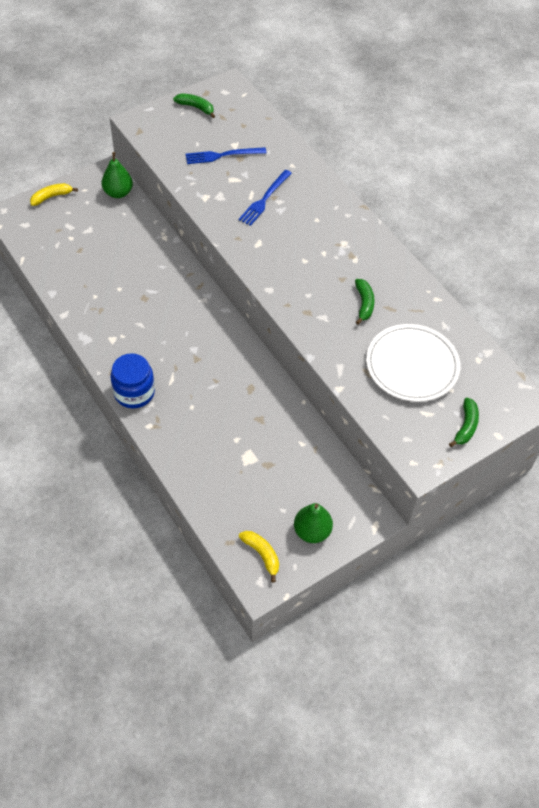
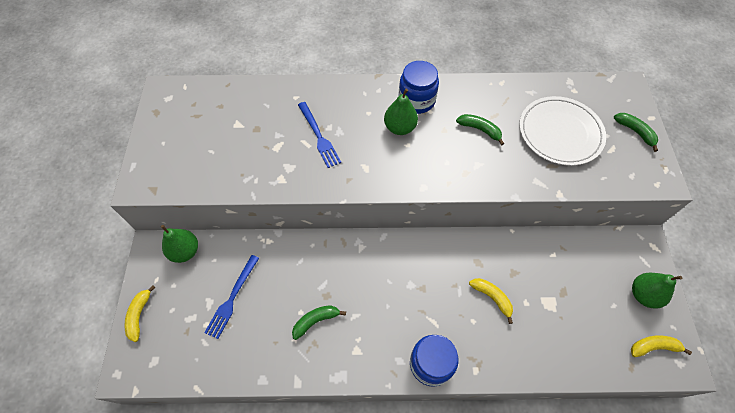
camera: 55 degrees left, 5 degrees up
(196, 107) = (166, 129): green banana -> green banana (316, 321)
(222, 155) = (242, 140): blue fork -> blue fork (232, 298)
(223, 412) = (492, 298): none -> yellow banana
(318, 247) = (400, 128): none -> green pear
(359, 245) = (416, 100): none -> blue jar

